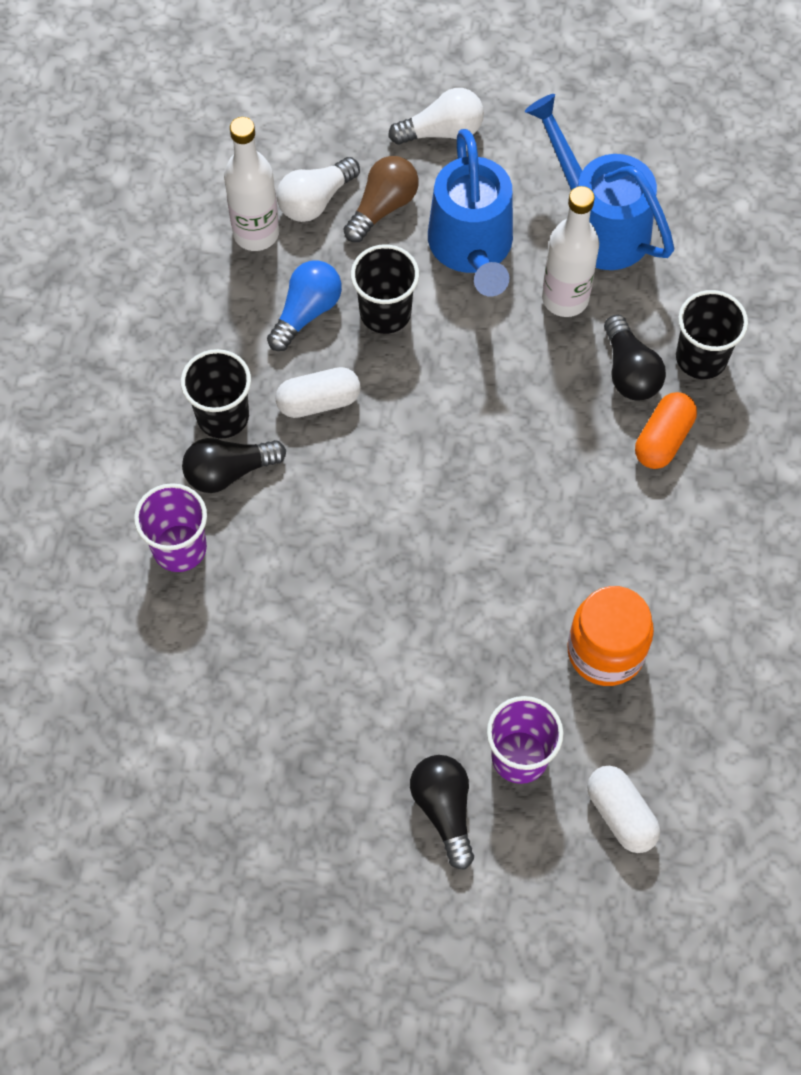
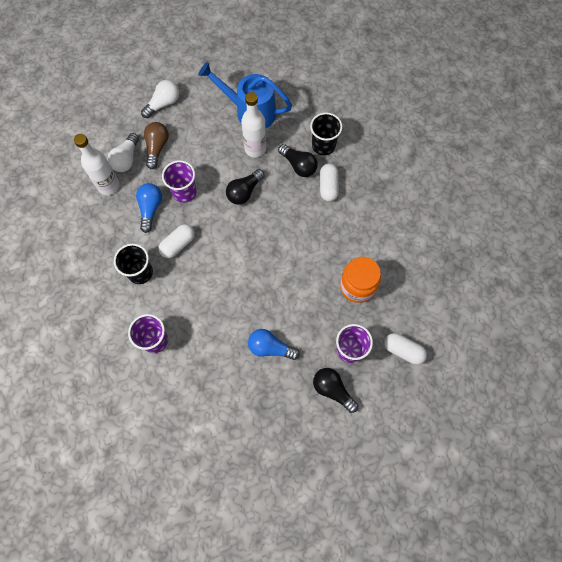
camera: 30 degrees left, 5 degrees up
(229, 472) = (157, 295): black light bulb -> black light bulb (244, 192)
(375, 673) = (270, 348): none -> blue light bulb
(385, 313) = (184, 192): black cup -> purple cup
(472, 249) = (205, 147): blue watering can -> none
(663, 439) = (328, 186): orange capsule -> white capsule

